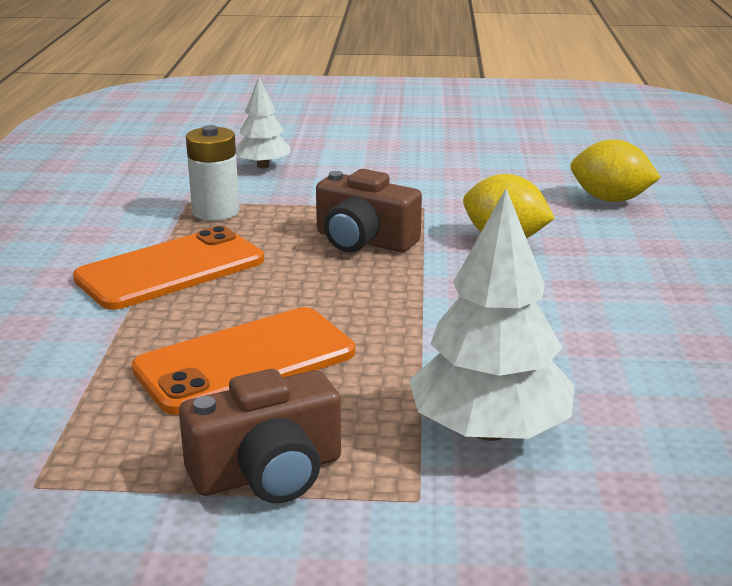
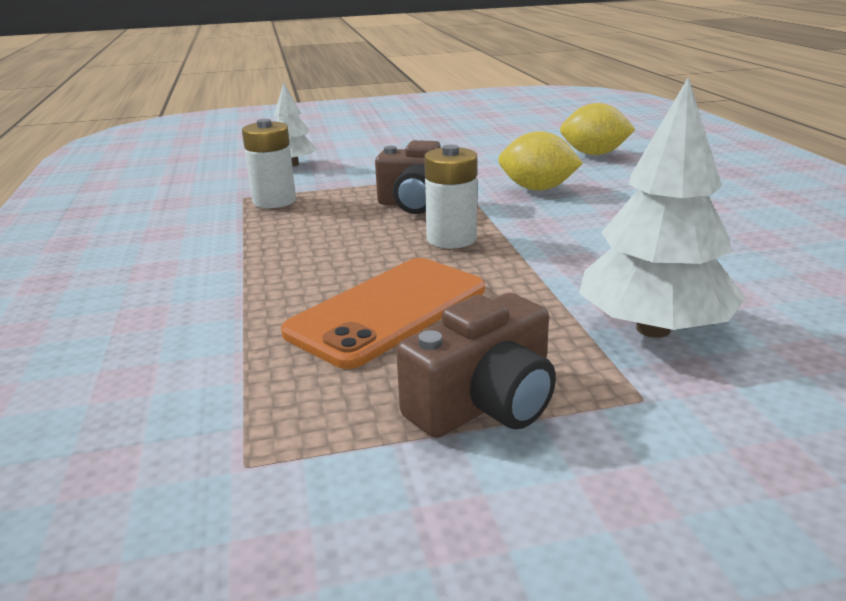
camera: 15 degrees left, 0 degrees up
(171, 269) = (263, 249): orange phone -> none
(364, 289) = (451, 239): none -> white battery

